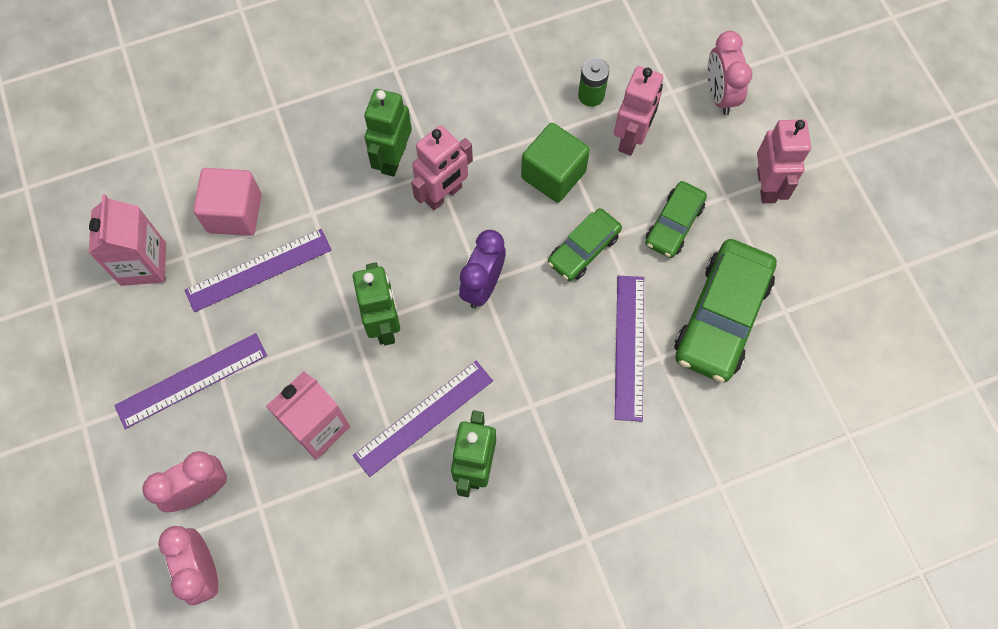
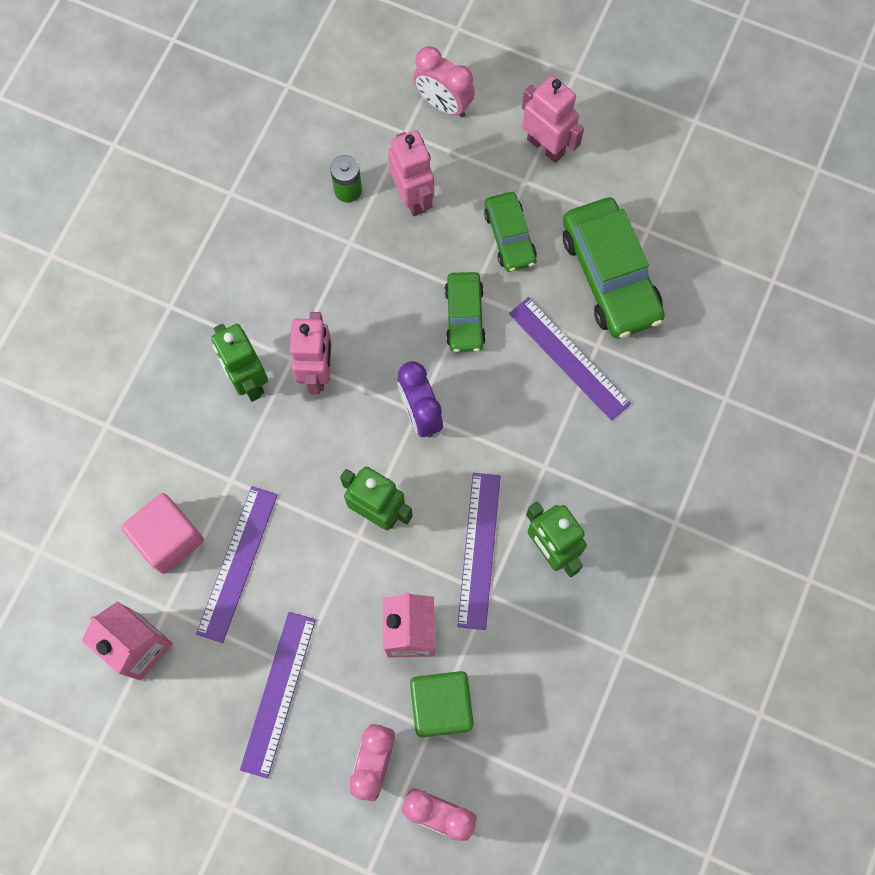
camera: 45 degrees left, 5 degrees up
(553, 175) = (384, 279): green cube -> green cube (441, 706)

